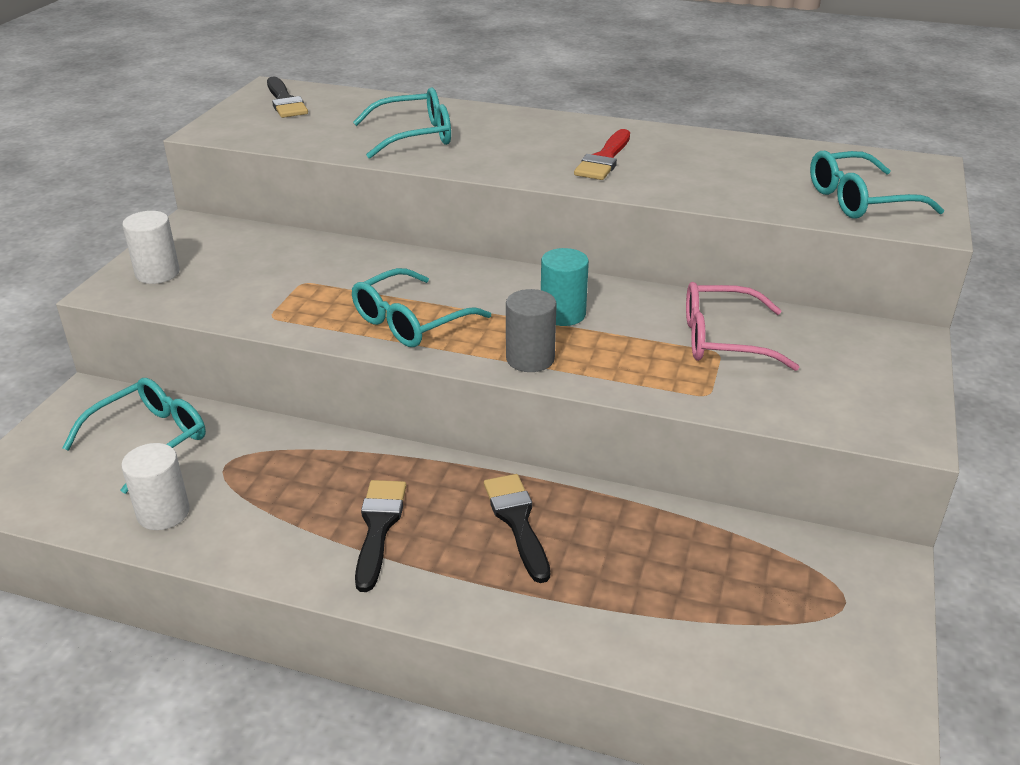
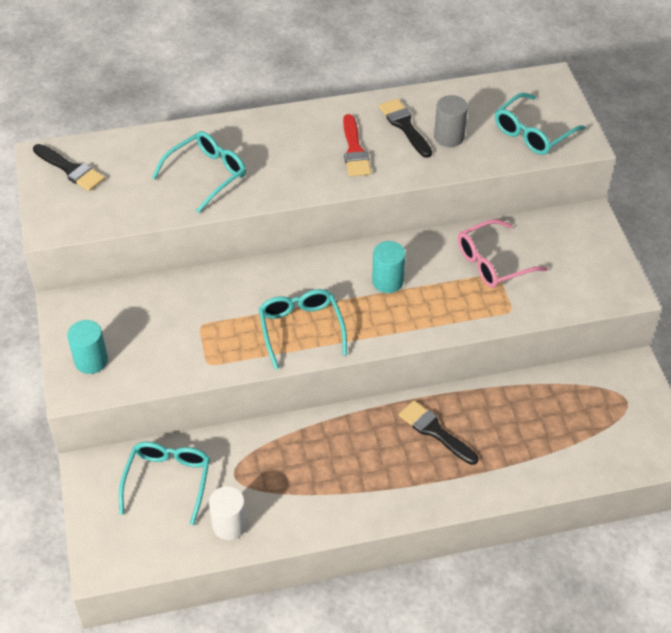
camera: 30 degrees left, 15 degrees up
(157, 273) = (91, 361): white cylinder -> turquoise cylinder
(378, 527) = (362, 472): black brush -> black brush (404, 126)
(410, 322) = (301, 329): turquoise glasses -> turquoise glasses turned 150 degrees clockwise
(530, 359) = (396, 327): grey cylinder -> grey cylinder (449, 137)

